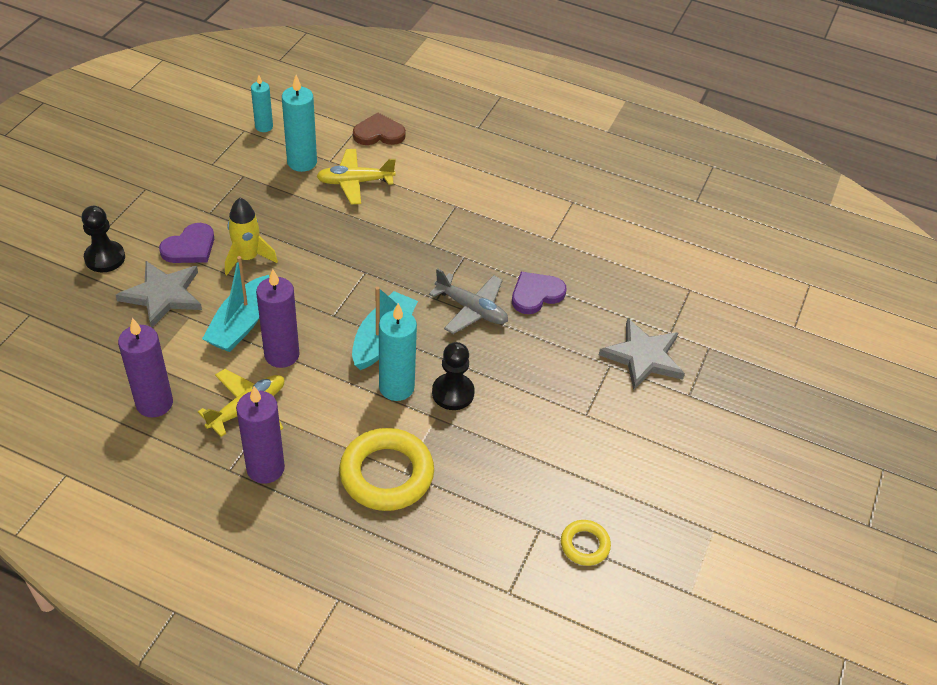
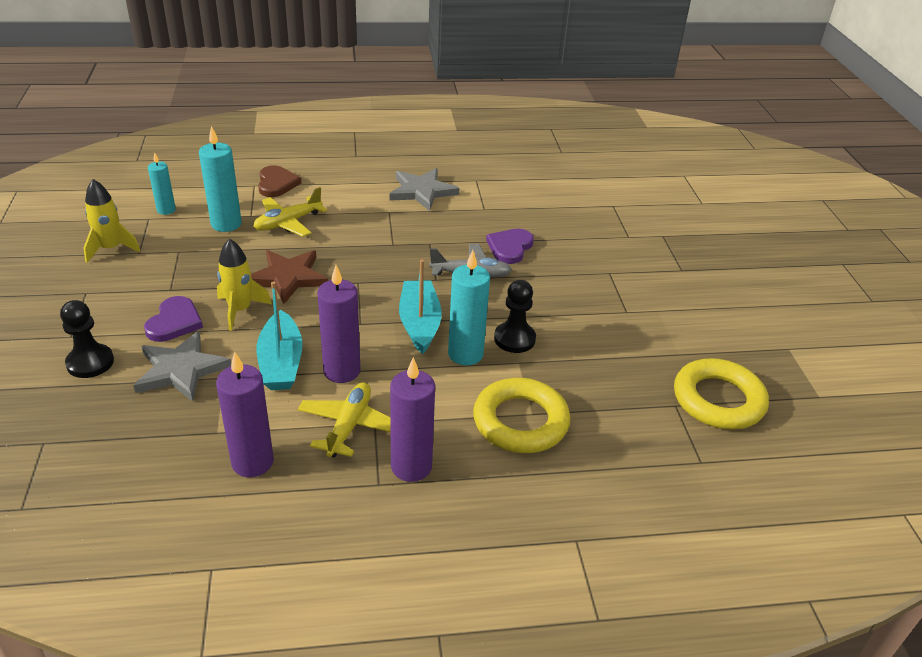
camera: 30 degrees left, 10 degrees down
(193, 151) = (111, 249): none -> yellow rocket
(310, 241) = (288, 277): none -> brown star
(379, 133) = (276, 183): brown heart -> brown heart turned 120 degrees clockwise
(584, 545) = (718, 400): yellow ring -> yellow ring, size x1.94
(643, 357) = (627, 258): grey star -> grey star (422, 191)

